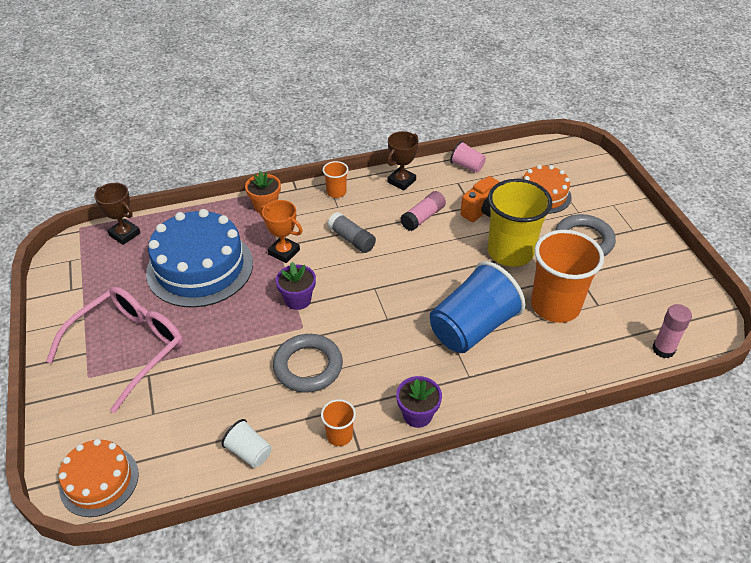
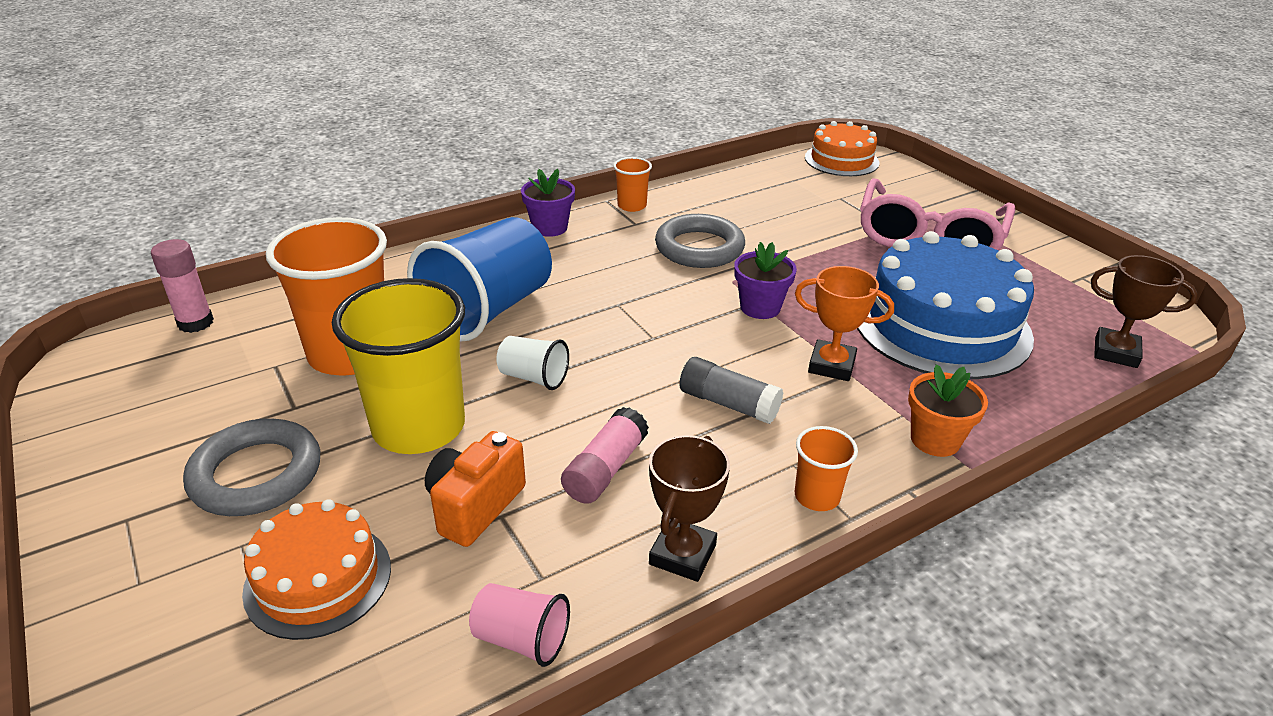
camera: 165 degrees right, 10 degrees down
(249, 452) = (718, 187): white cup -> white cup (533, 377)

